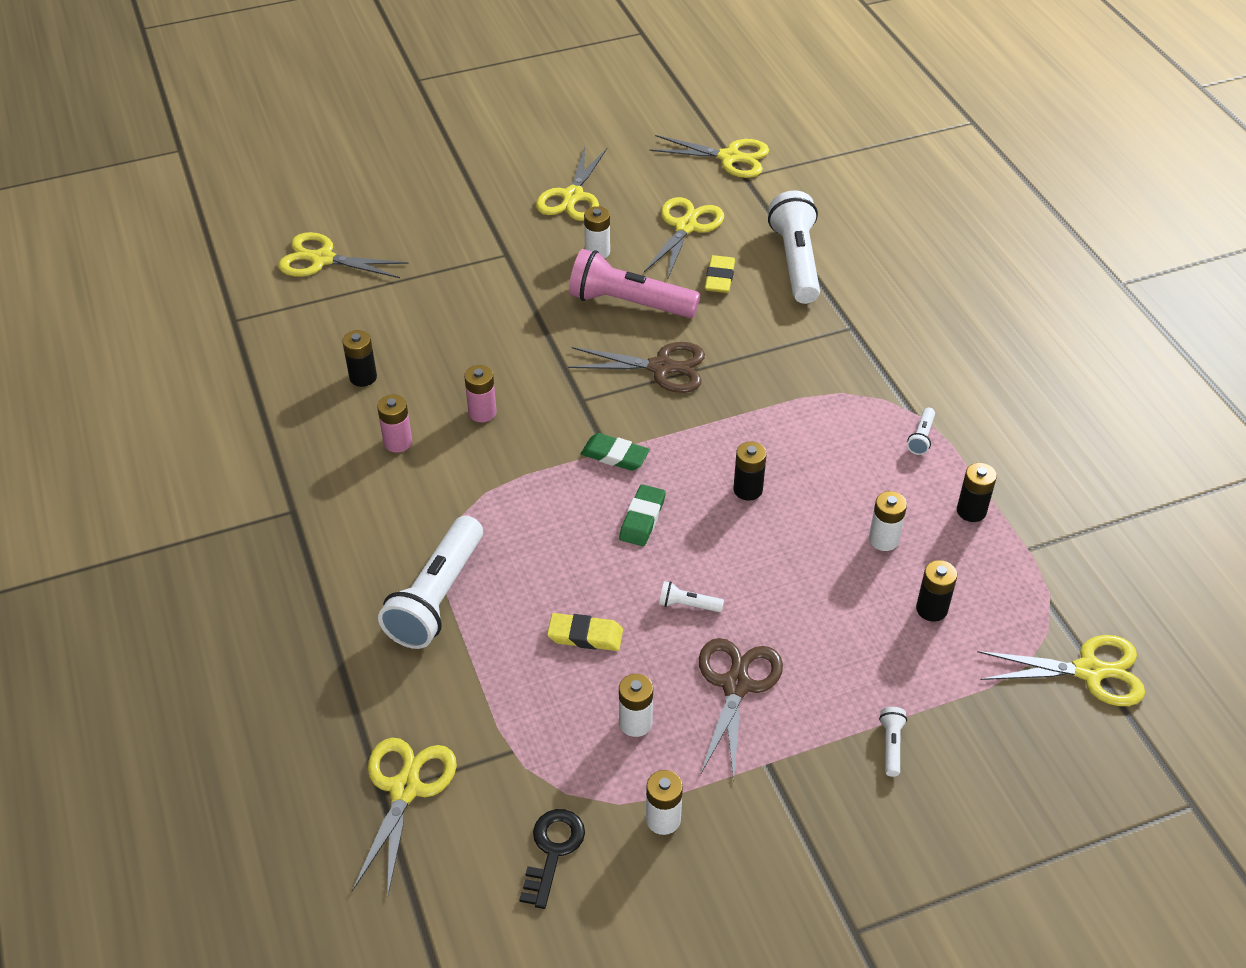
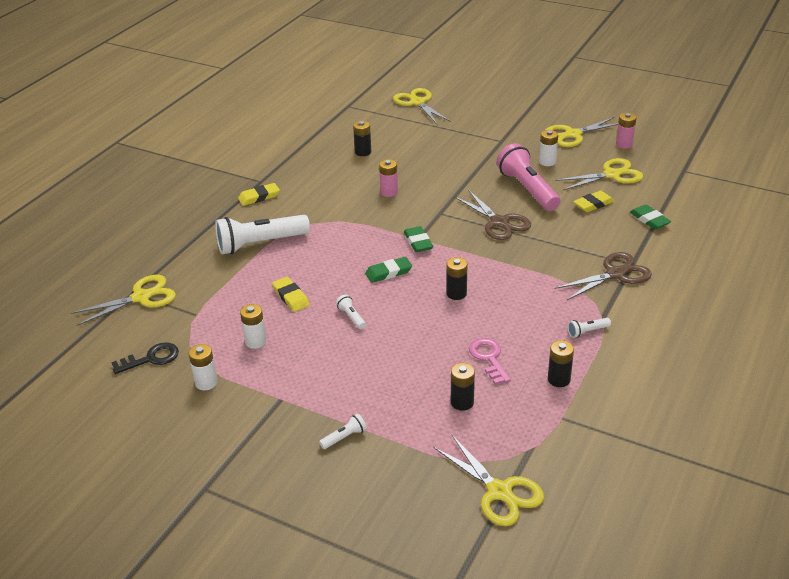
camera: 50 degrees right, 10 degrees down
(328, 534) = (259, 197): none -> yellow eraser
(398, 442) = (337, 182): pink battery -> pink battery (624, 144)
(730, 158) = (689, 159): yellow scissors -> none
(736, 685) = (319, 361): brown scissors -> brown scissors (615, 274)
(796, 261) = (649, 220): white flashlight -> green eraser
(883, 539) = (489, 358): white battery -> pink key

